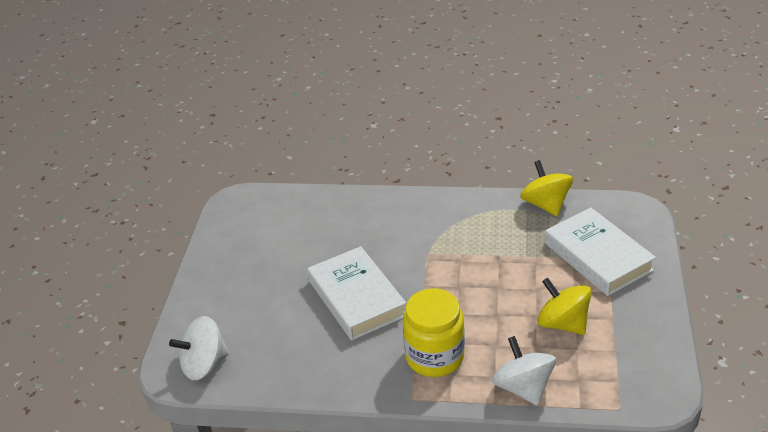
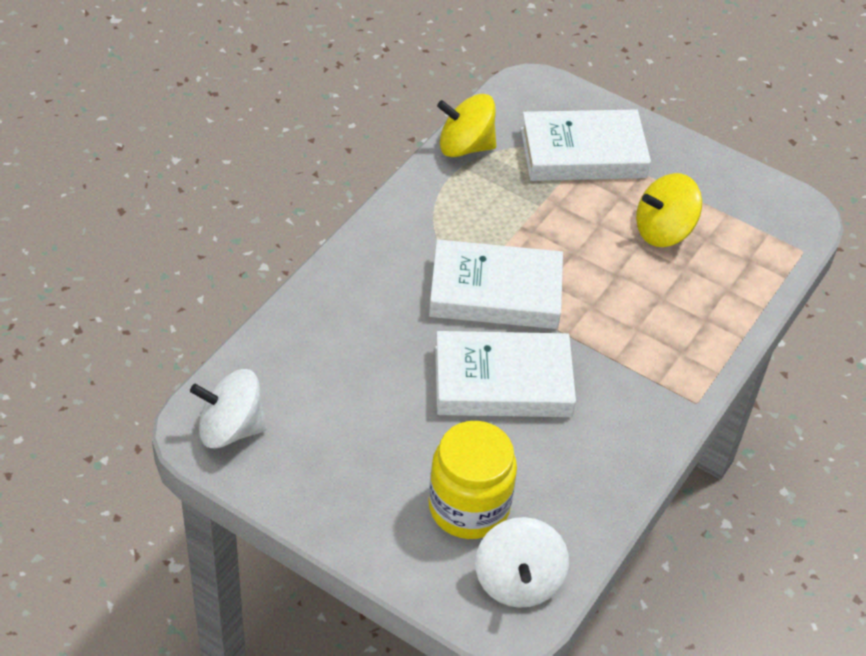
camera: 70 degrees left, 10 degrees up
(429, 266) = (495, 292): none -> white book
(434, 356) = (646, 355): yellow jar -> yellow jar (468, 507)
(523, 387) = (734, 306): white spinning top -> white spinning top (230, 428)

